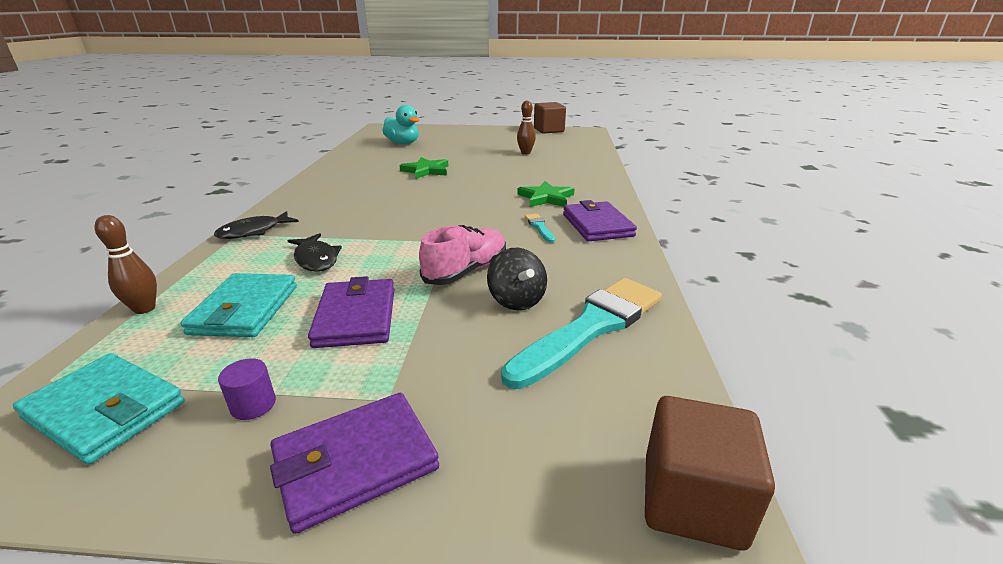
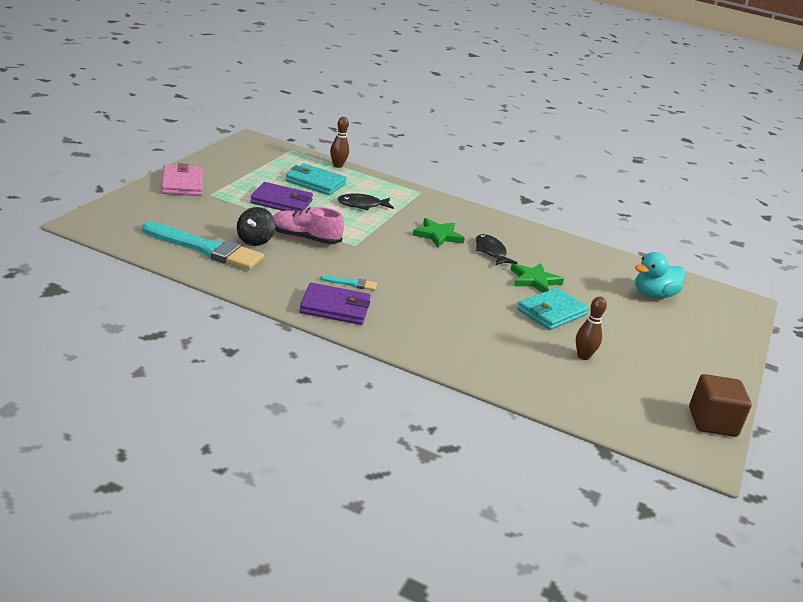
camera: 105 degrees right, 0 degrees up
(105, 410) = (259, 156): turquoise wallet -> turquoise wallet (552, 312)
(253, 232) = (422, 196): black fish -> black fish (491, 252)
(253, 405) = (235, 175): purple cylinder -> none
(356, 462) = (182, 184): purple wallet -> pink wallet
(466, 271) = (304, 238): pink shoe -> pink shoe turned 135 degrees clockwise
(516, 300) = (255, 241): black spinning top -> black spinning top turned 75 degrees counterclockwise
(546, 198) = (416, 310): green star -> green star (438, 235)
(591, 327) = (207, 249): turquoise brush -> turquoise brush turned 45 degrees counterclockwise
(692, 500) = (93, 224): brown cube -> none

